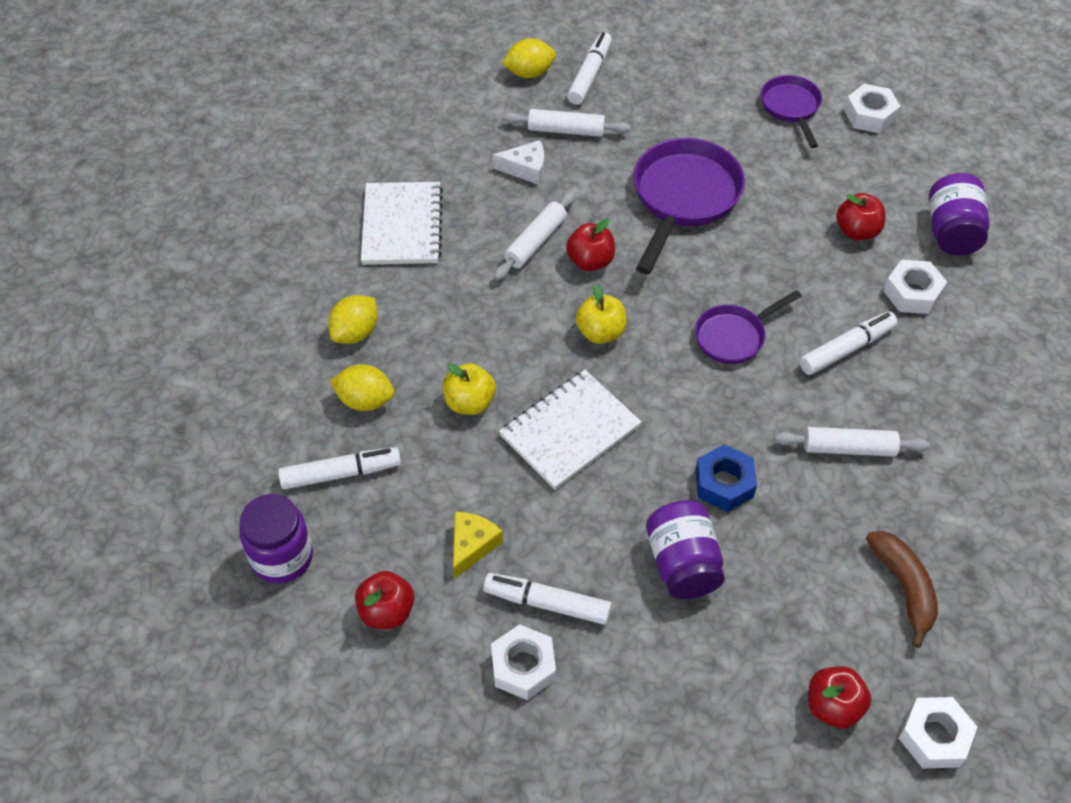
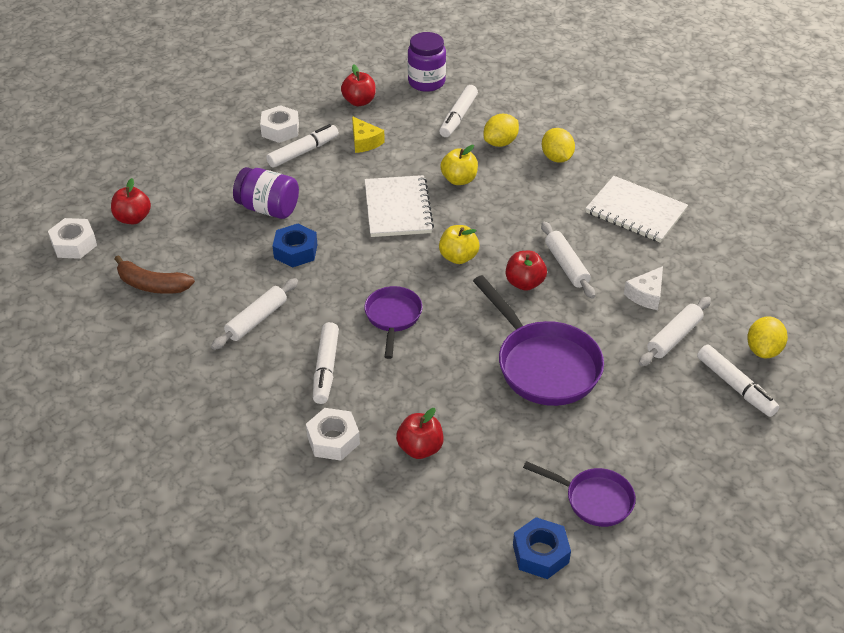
camera: 125 degrees right, 10 degrees down
(869, 115) = (540, 553): white nut -> blue nut
(952, 232) = (363, 511): purple jar -> none

